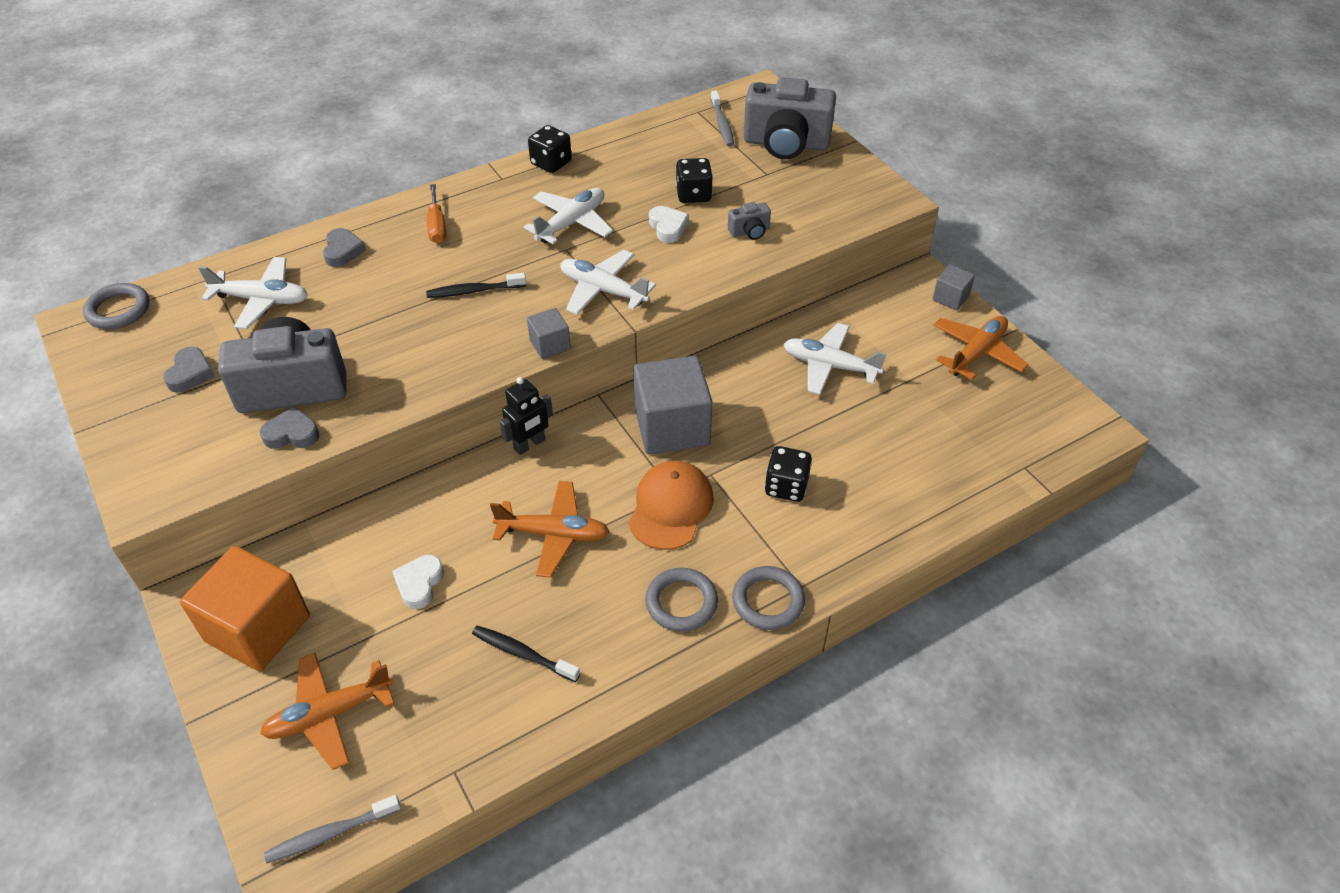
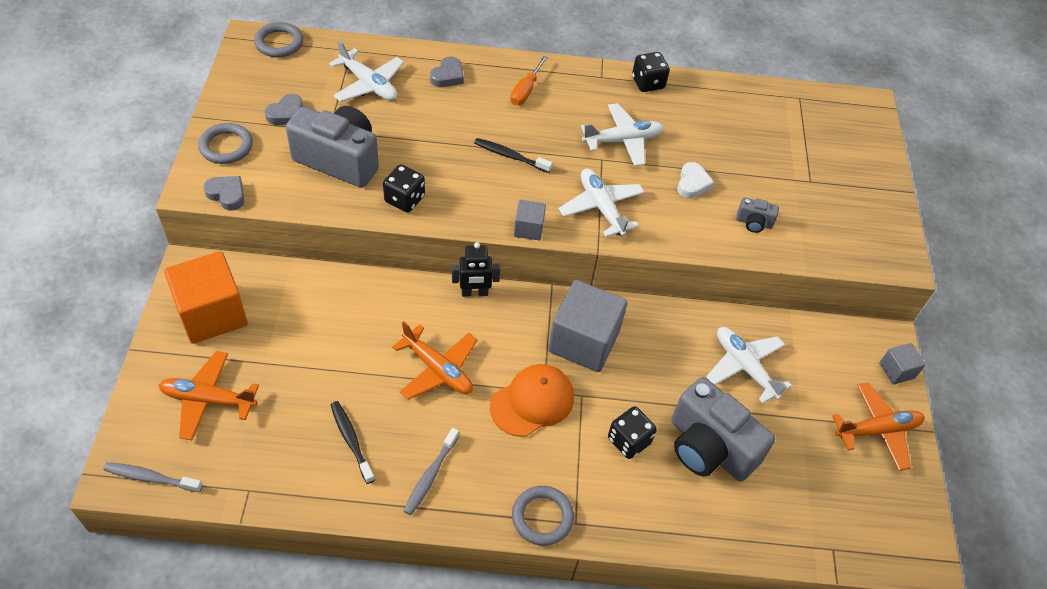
camera: 30 degrees right, 5 degrees up
(292, 434) = (312, 194): grey heart -> grey heart (227, 195)
(419, 584) = (327, 347): white heart -> none
(681, 602) = (482, 477): grey ring -> grey ring (226, 146)
(693, 195) = (735, 167): black dice -> black dice (404, 199)
(722, 124) = (810, 119): grey toothbrush -> grey toothbrush (430, 475)
(786, 144) = (849, 163): grey camera -> grey camera (709, 447)

